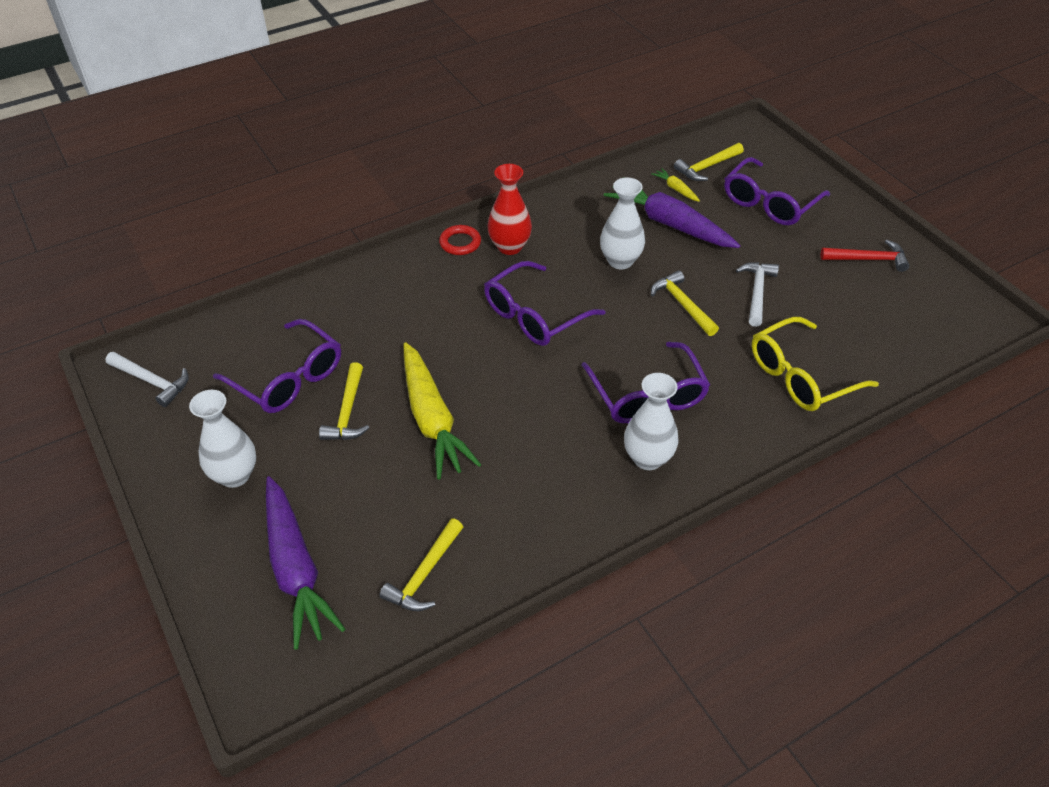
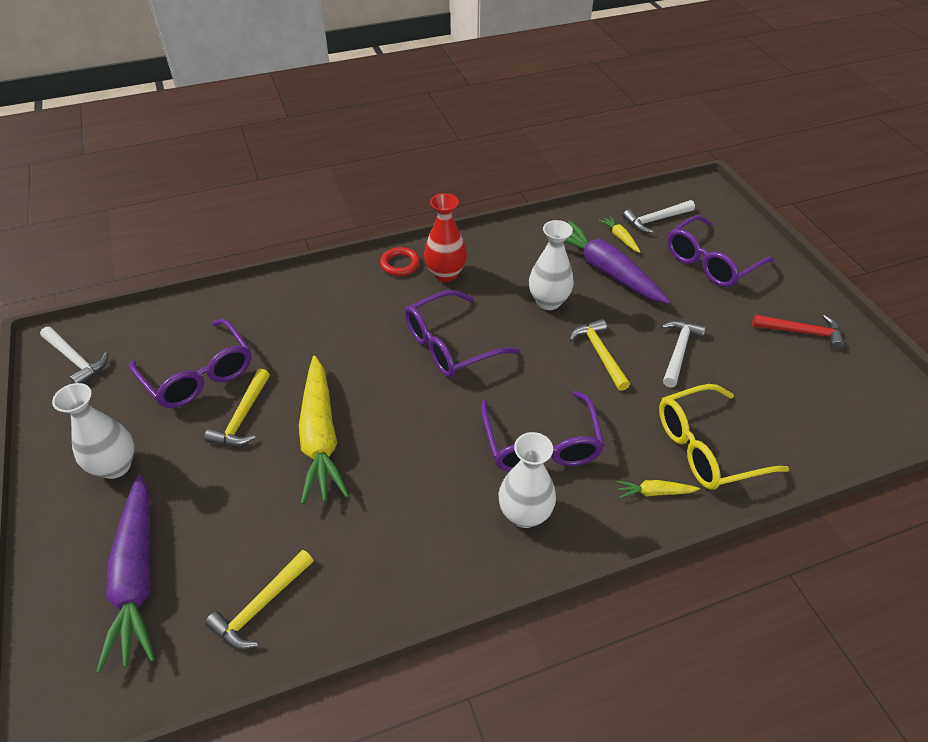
camera: 10 degrees right, 0 degrees up
(707, 167) = (656, 220): yellow hammer -> white hammer
(762, 422) = (654, 492): none -> yellow carrot

